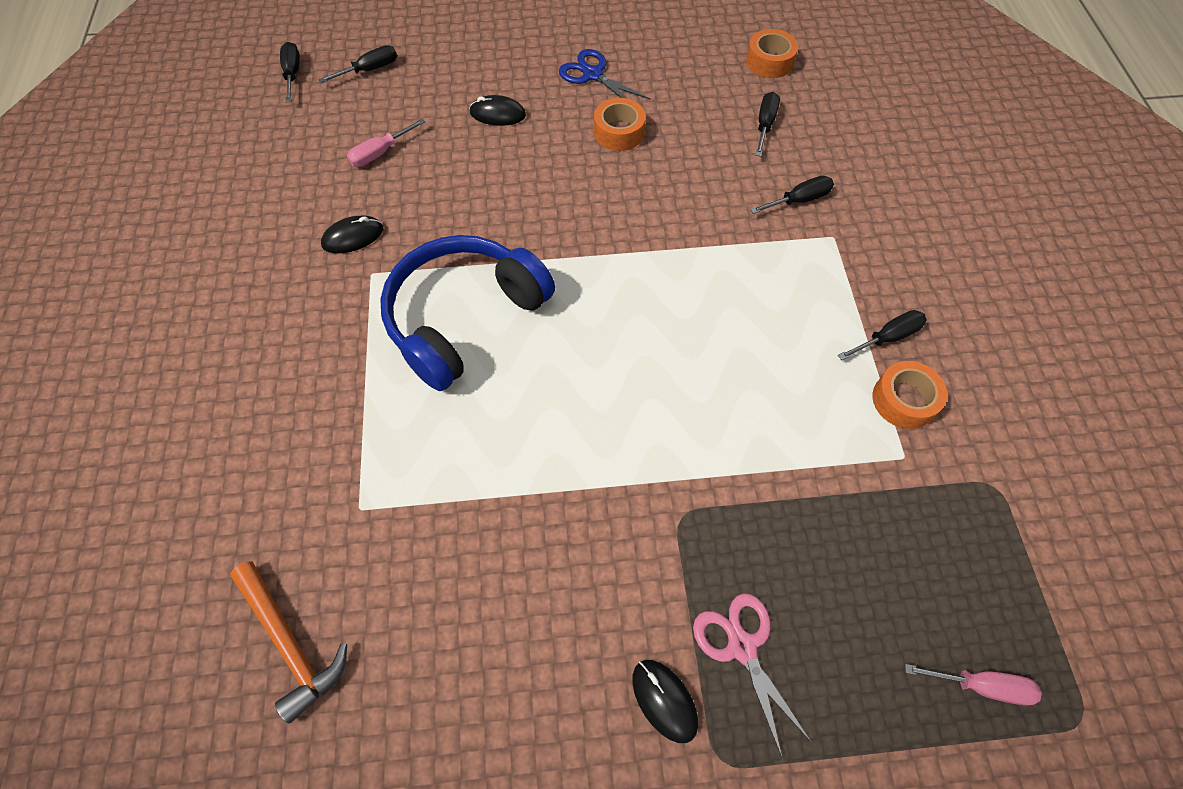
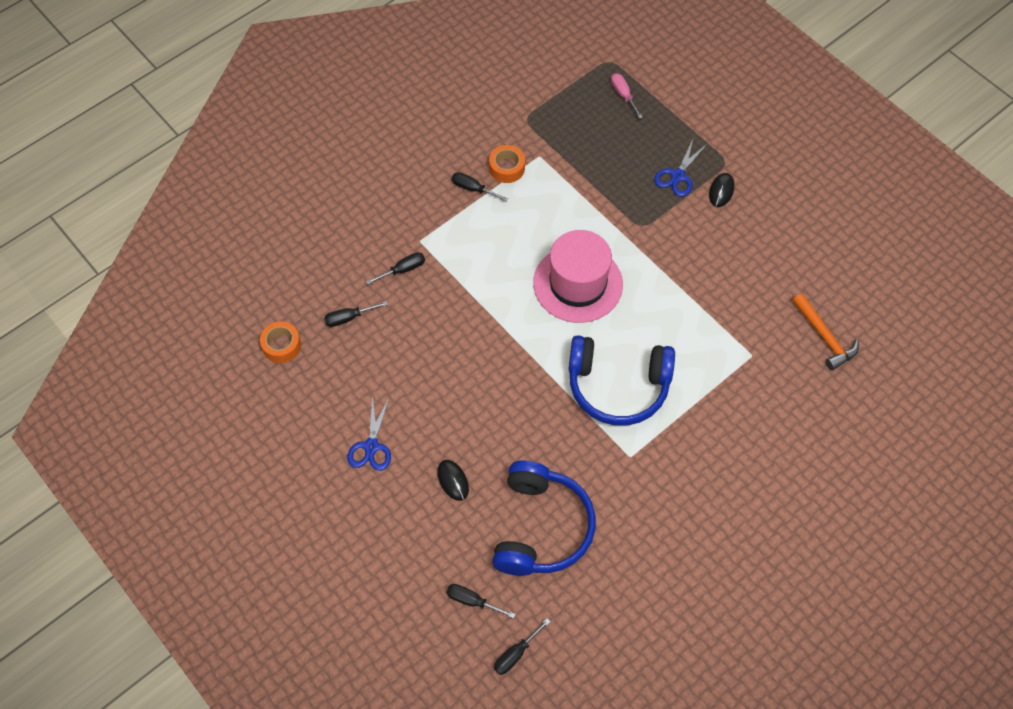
camera: 125 degrees left, 0 degrees up
(290, 642) = (824, 337): orange hammer -> orange hammer turned 135 degrees clockwise
(353, 237) = (615, 488): black mouse -> none
(380, 153) = (541, 527): pink screwdriver -> blue headphones
(619, 132) = (416, 396): orange tape -> none
(643, 367) = (578, 283): none -> pink hat
(741, 646) = (678, 176): pink scissors -> blue scissors
(799, 200) = (403, 270): black screwdriver -> black screwdriver turned 120 degrees clockwise

